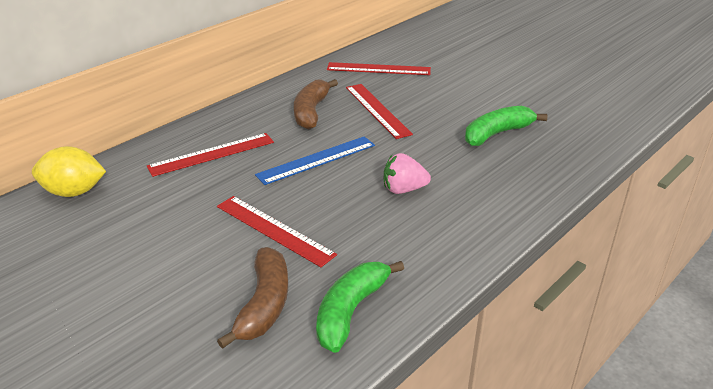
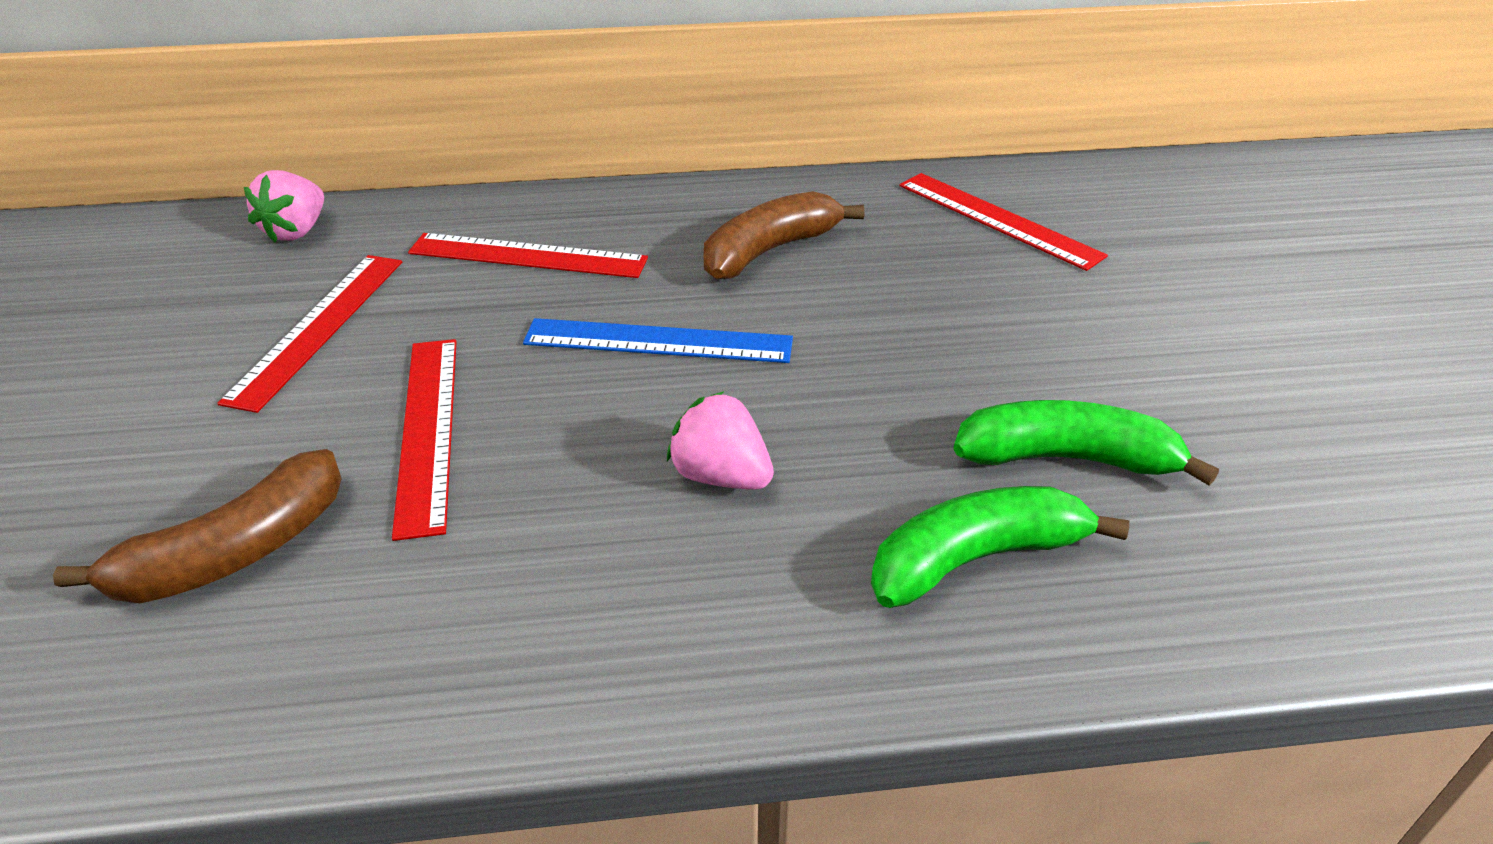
camera: 40 degrees right, 5 degrees up
(74, 192) = (296, 231): yellow lemon -> pink strawberry
(351, 311) = (317, 655): green banana -> green banana (976, 558)
(377, 110) = (887, 297): red ruler -> red ruler (318, 327)

